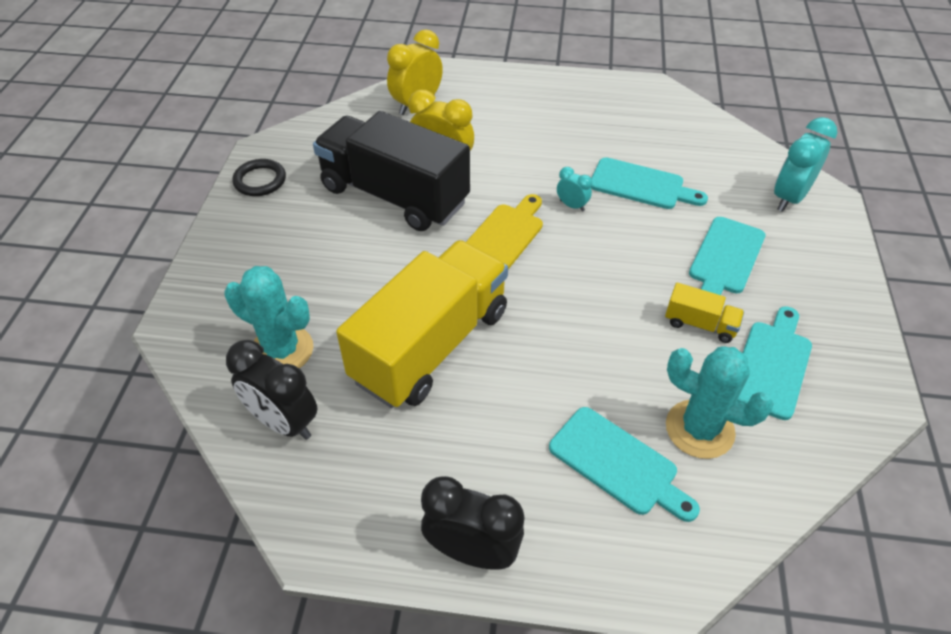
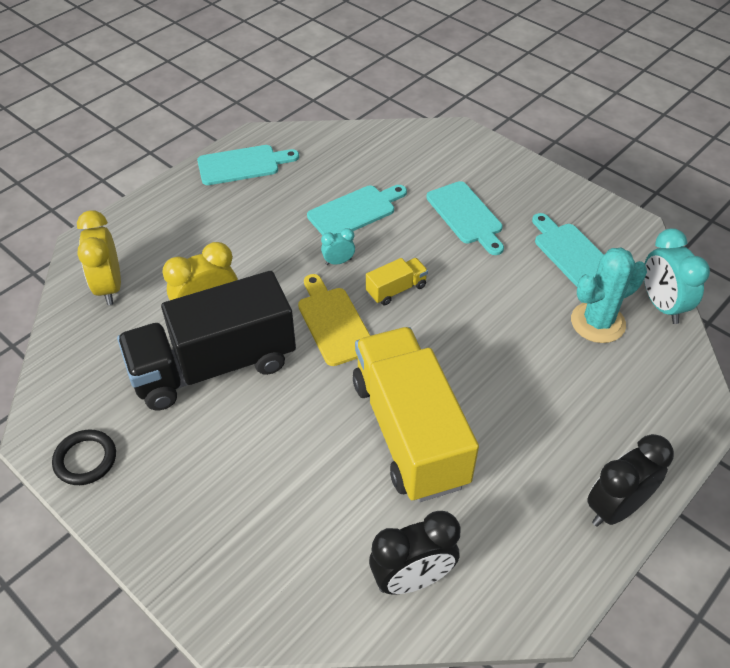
camera: 55 degrees left, 0 degrees up
(282, 350) = (329, 543): turquoise cactus -> none
(618, 464) = (596, 382): turquoise cutting board -> turquoise cutting board (242, 165)
(700, 324) = (513, 266): yellow truck -> yellow truck (396, 289)
(789, 198) = (440, 149): turquoise clock -> turquoise clock (662, 305)

